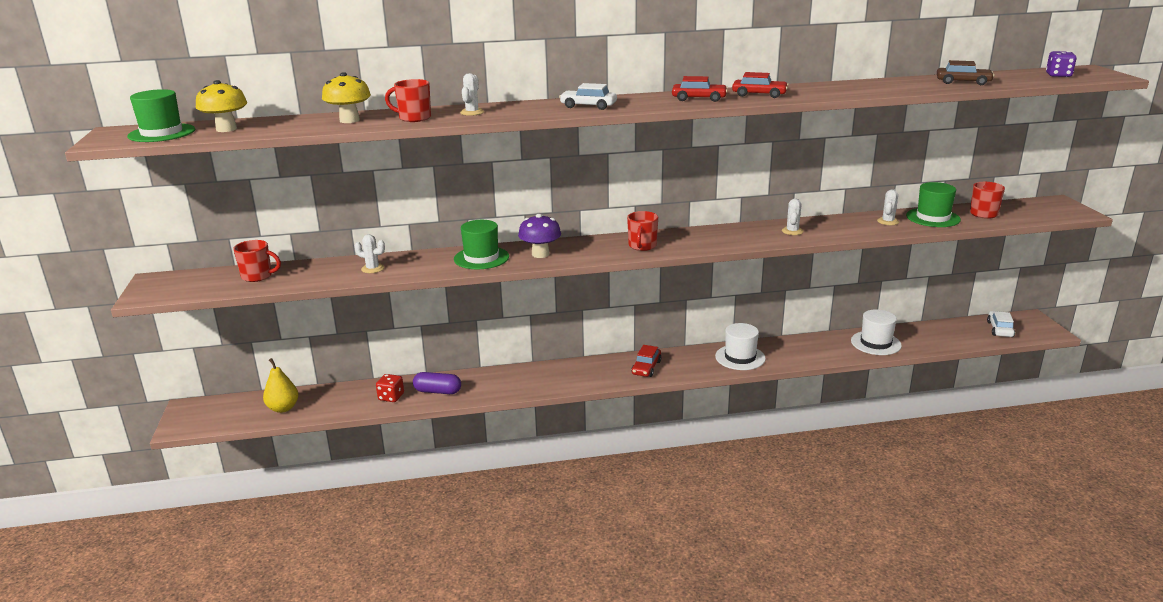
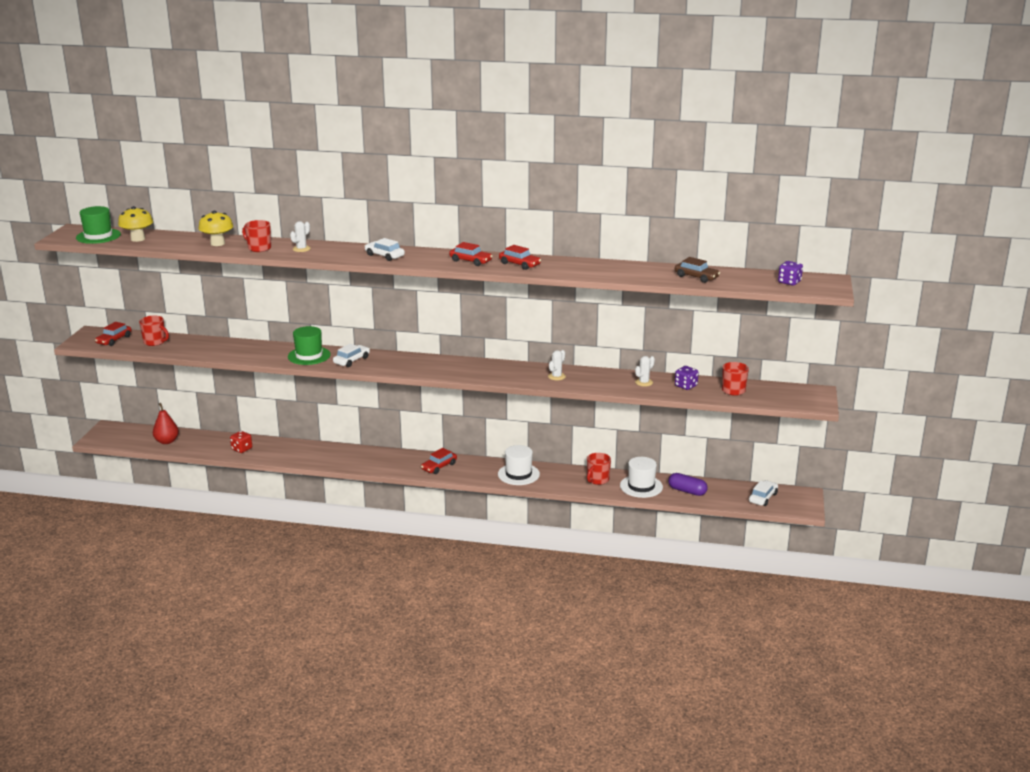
camera: 20 degrees right, 0 degrees up
(195, 283) = (114, 340): none -> red car
(283, 408) = (167, 441): yellow pear -> red pear
(372, 269) = (231, 350): white cactus -> none
(437, 391) = (276, 452): purple capsule -> purple capsule (687, 491)
(540, 254) = (351, 360): purple mushroom -> white car
(642, 246) = (429, 368): red mug -> red mug (597, 480)
(933, 218) = (686, 386): green hat -> purple dice

